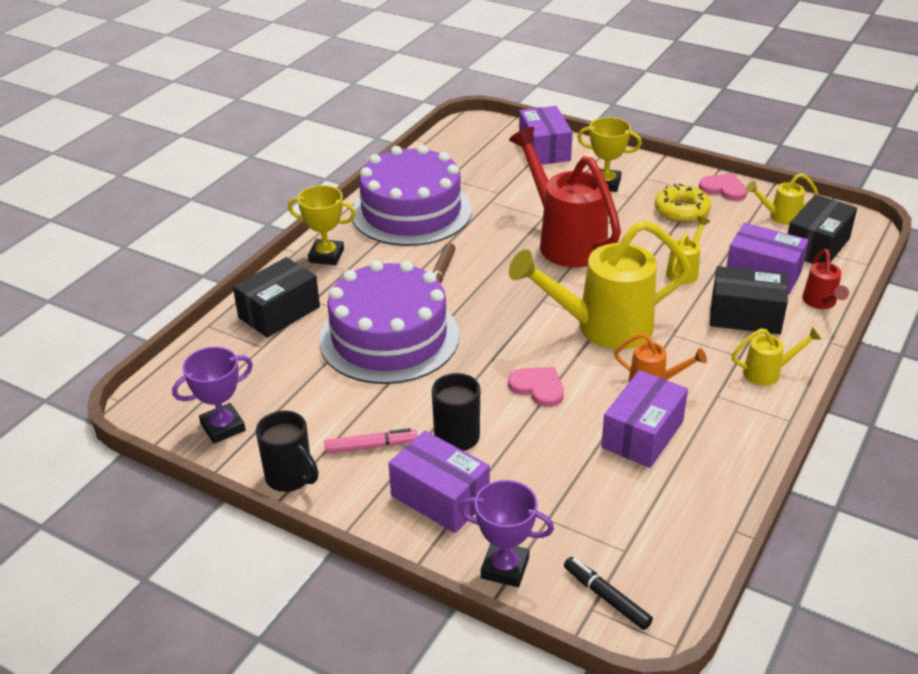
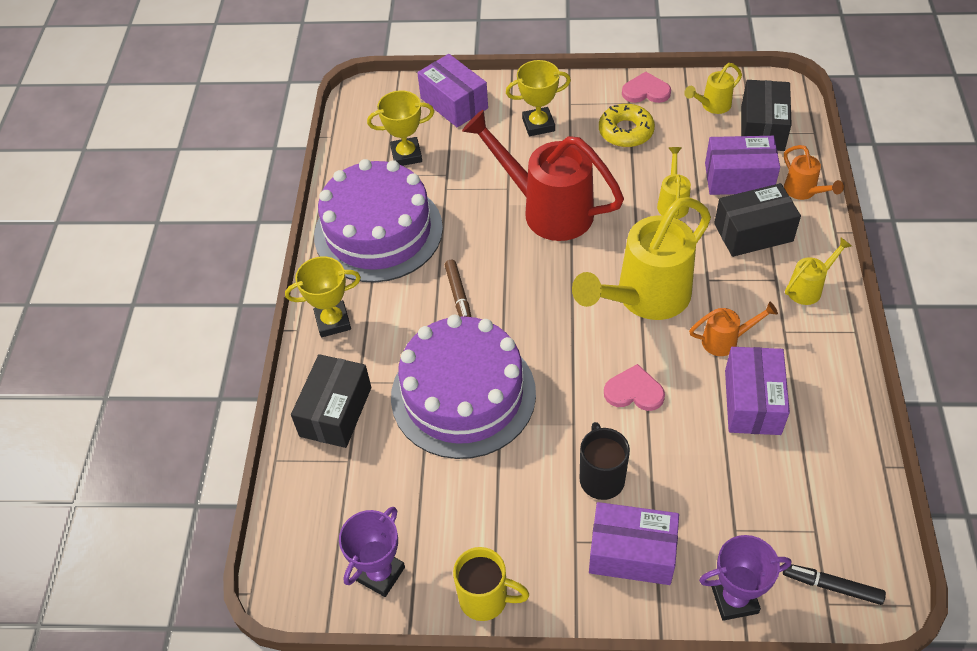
camera: 25 degrees left, 15 degrees up
(290, 477) = (485, 599): black mug -> yellow mug
(371, 446) = (534, 527): pink marker -> none
(476, 171) = (406, 155): none -> yellow trophy
(821, 303) = (804, 192): red watering can -> orange watering can

